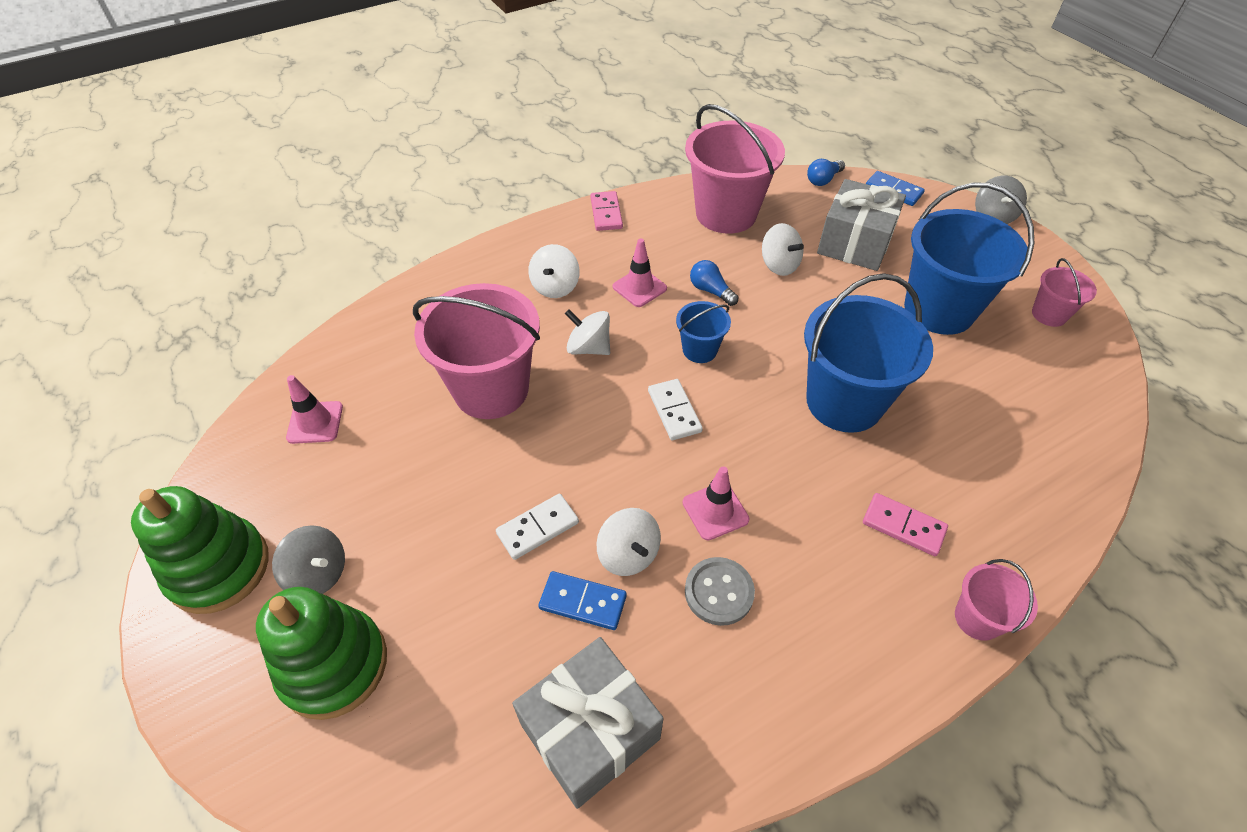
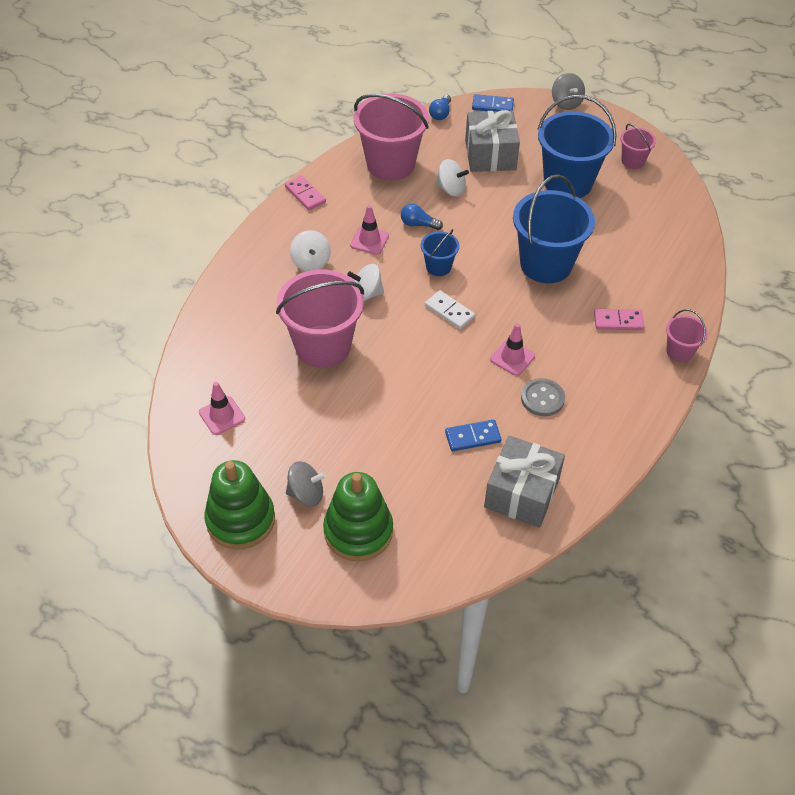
camera: 30 degrees left, 0 degrees up
(537, 528) = (417, 411): white domino -> none
(628, 554) = (480, 402): white spinning top -> none

